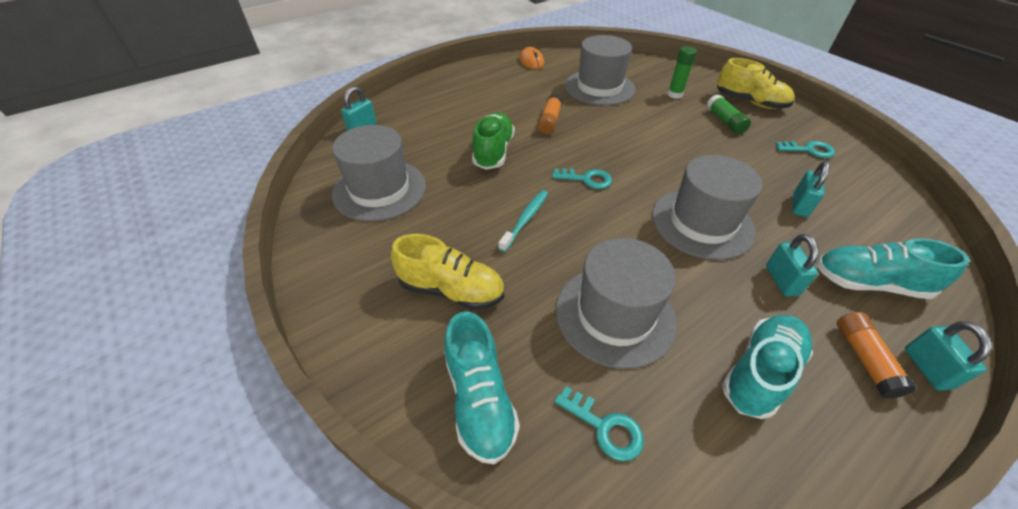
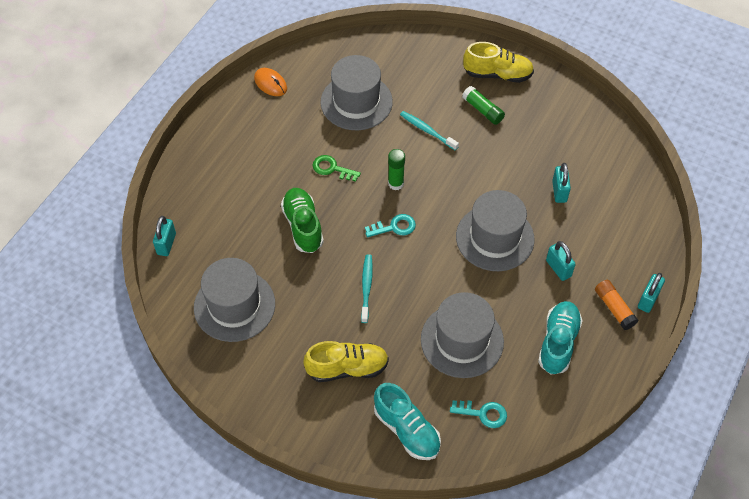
camera: 25 degrees left, 10 degrees up
(549, 121) = (332, 168): orange glue stick -> green key
(659, 120) = (427, 131): none -> turquoise toothbrush
(675, 94) = (429, 87): green glue stick -> green glue stick (395, 183)
(809, 150) = (557, 123): turquoise key -> none
(869, 283) = (612, 247): turquoise shoe -> none
(927, 368) = (648, 299): turquoise padlock -> turquoise padlock turned 60 degrees clockwise

